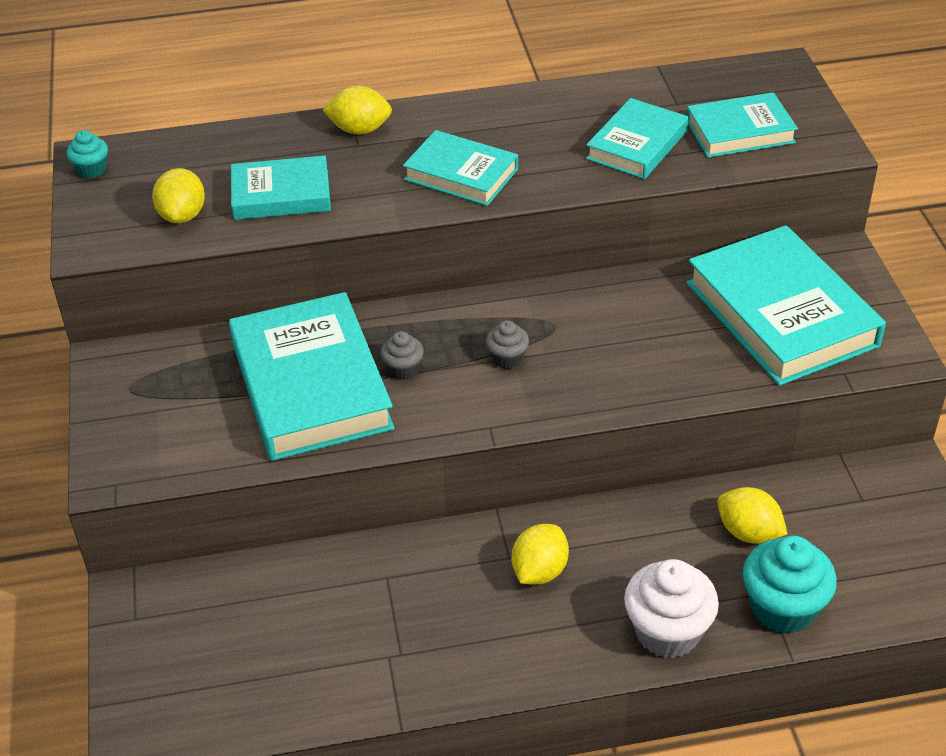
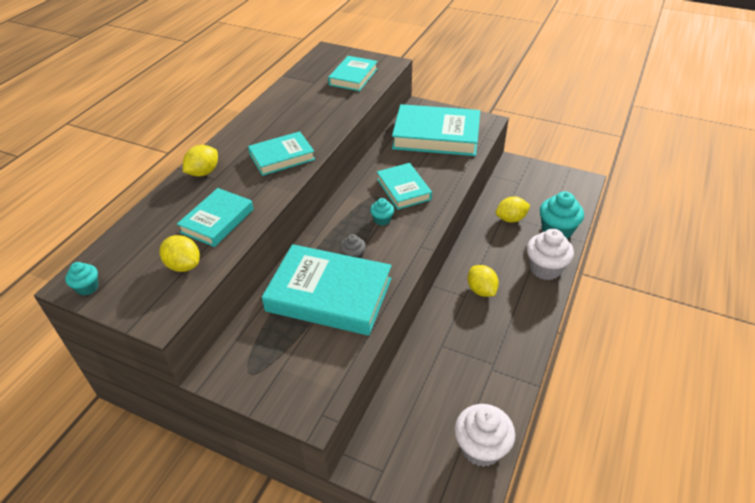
camera: 55 degrees left, 0 degrees up
(241, 706) = (481, 448): none -> white cupcake
(507, 358) = (382, 220): grey cupcake -> turquoise cupcake
(637, 145) = (327, 103): turquoise book -> turquoise book (403, 189)

